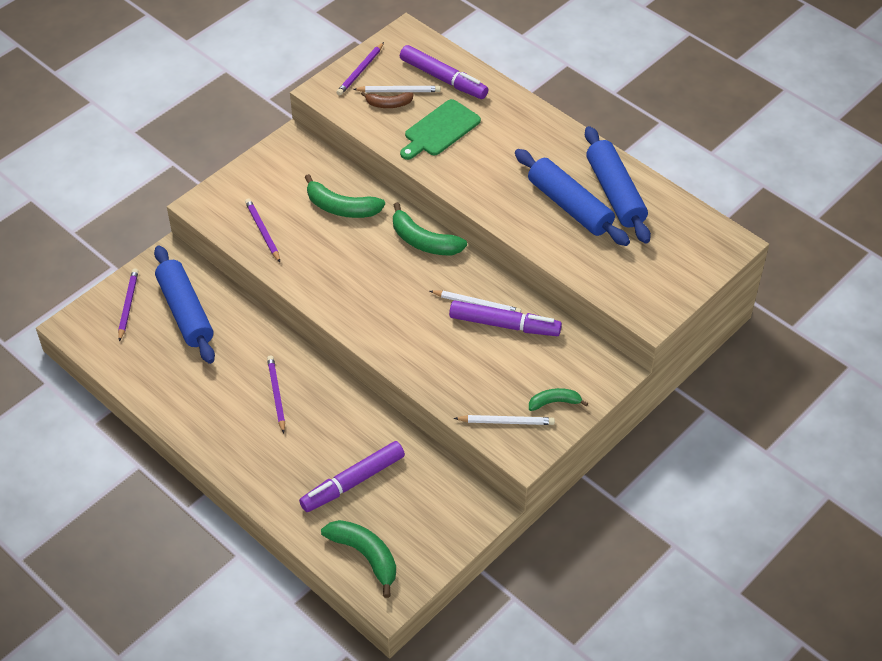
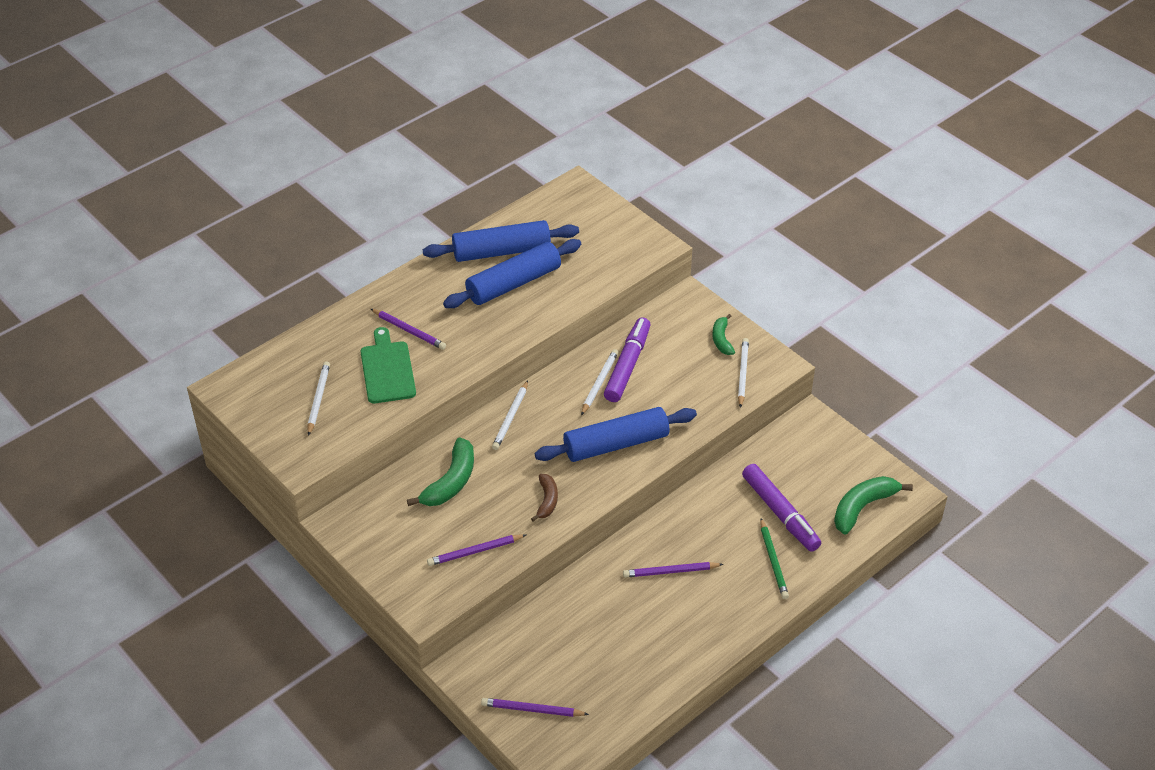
camera: 85 degrees left, 5 degrees down
(185, 312) = (549, 653): blue rolling pin -> blue rolling pin (616, 444)
(292, 476) = (773, 561): none -> green pencil
(360, 71) = (276, 430): purple pencil -> purple pencil (409, 331)
(388, 104) = (337, 408): brown banana -> brown banana (547, 500)
(424, 241) = (511, 417): green banana -> white pencil
(440, 130) = (387, 369): green cutting board -> green cutting board turned 150 degrees counterclockwise
(443, 79) = (308, 362): purple marker -> none

